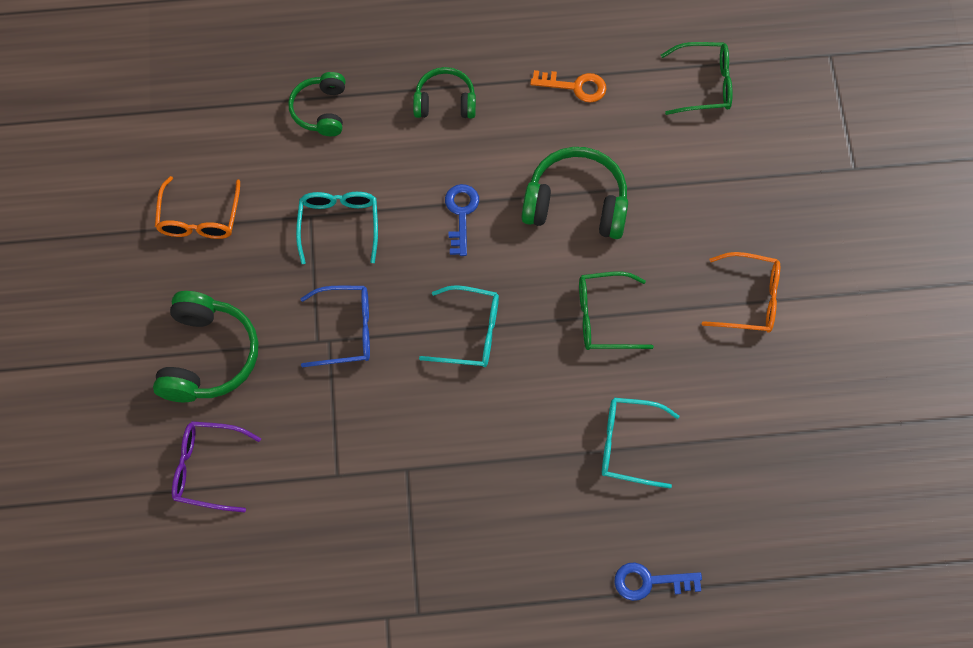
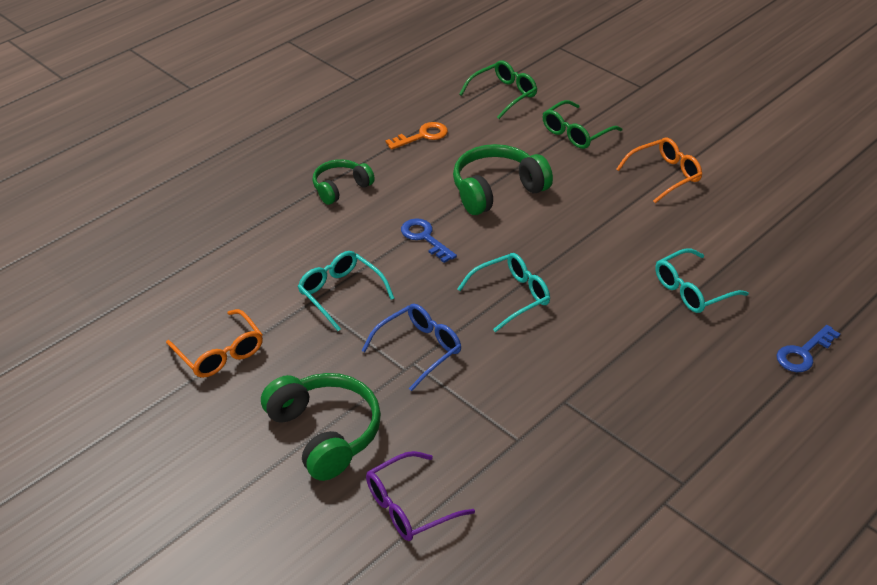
camera: 40 degrees left, 25 degrees down
(321, 110) = (251, 239): green headphones -> none
(604, 317) = (589, 235): green glasses -> green glasses (576, 133)

